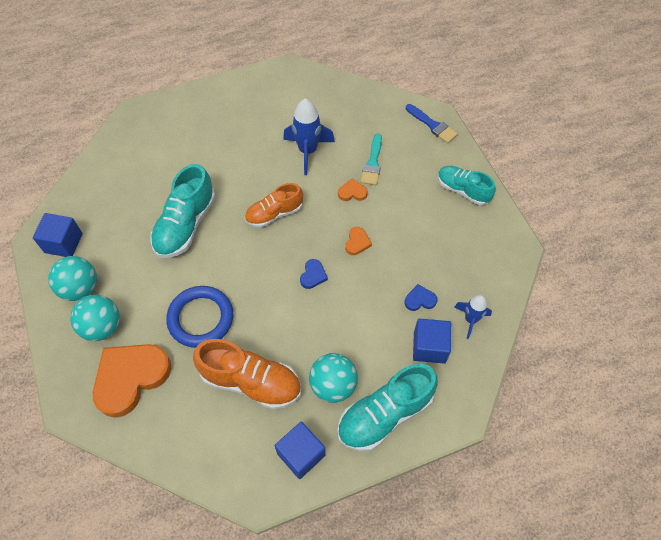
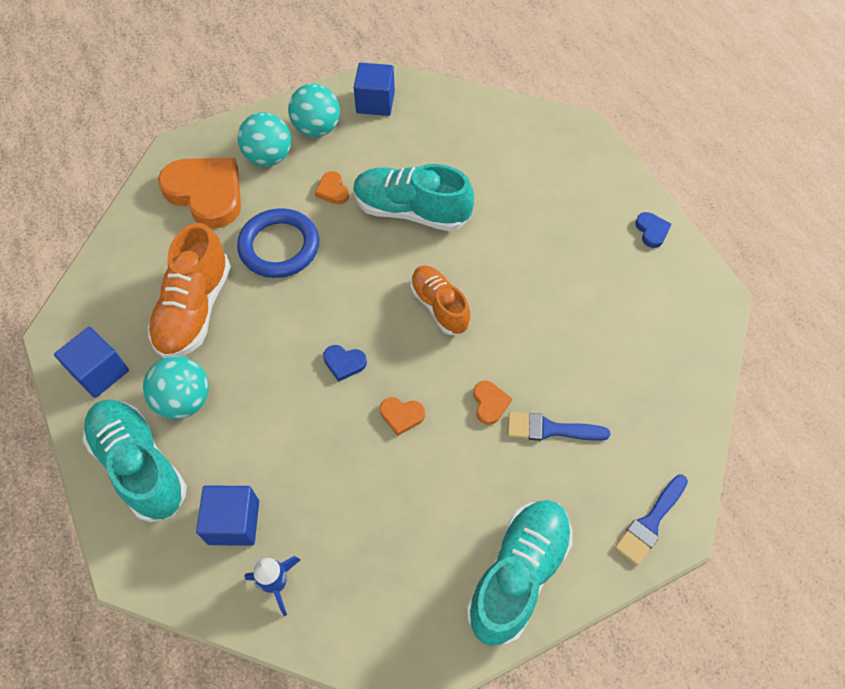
camera: 85 degrees right, 0 degrees up
(152, 278) = (332, 190): none -> orange heart
(307, 151) = (556, 337): blue rocket -> none
(372, 163) = (550, 429): turquoise brush -> blue brush
(420, 300) = (309, 507): blue heart -> blue heart (652, 231)
(463, 190) = (518, 574): turquoise shoe -> turquoise shoe, size x1.52

